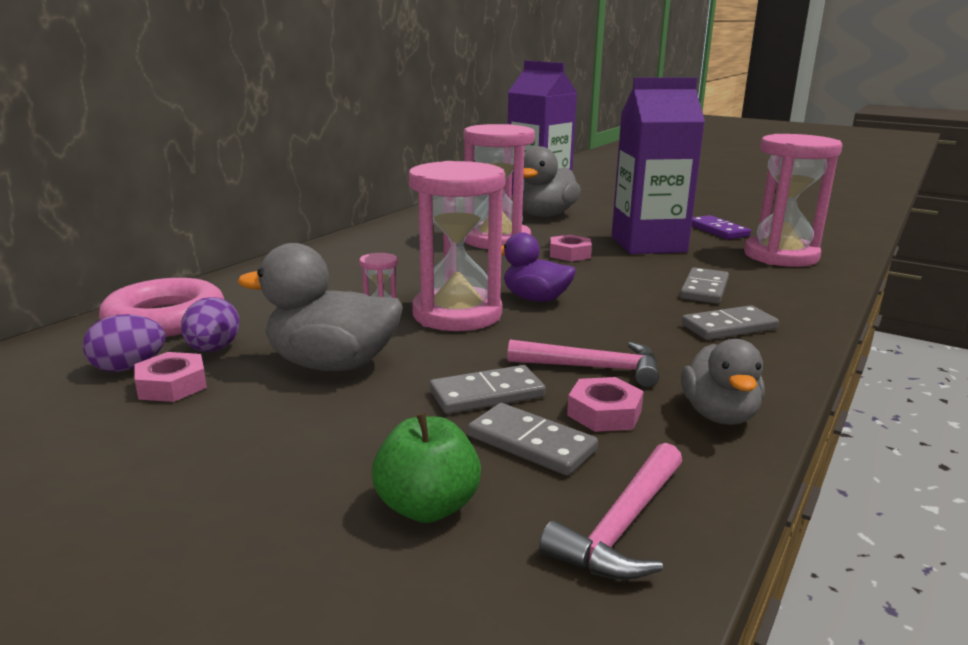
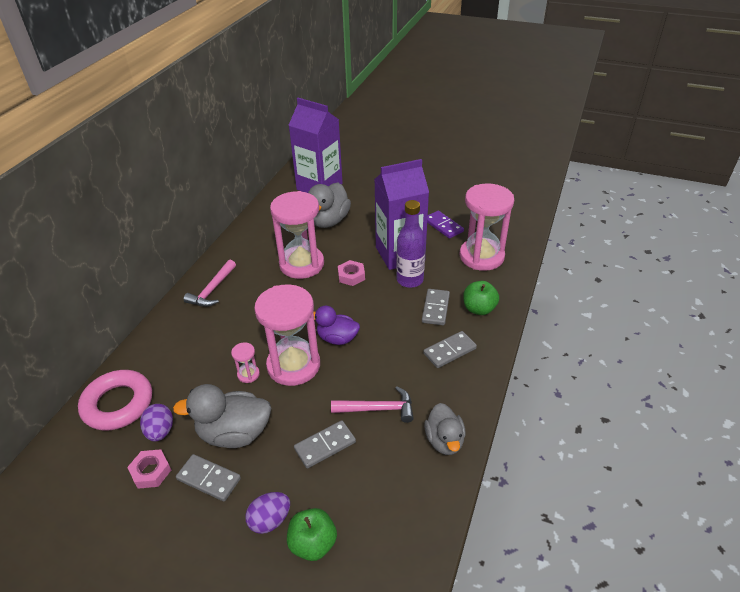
camera: 10 degrees left, 20 degrees up
(129, 368) = (118, 459): purple egg -> purple egg (270, 520)
(531, 443) = (354, 484): grey domino -> grey domino (209, 479)
(604, 413) = (387, 450): pink nut -> none
(622, 527) = (402, 538): pink hammer -> pink hammer (212, 290)
(662, 264) = (410, 280): none -> purple bottle
(780, 296) = (479, 309): none -> green apple

